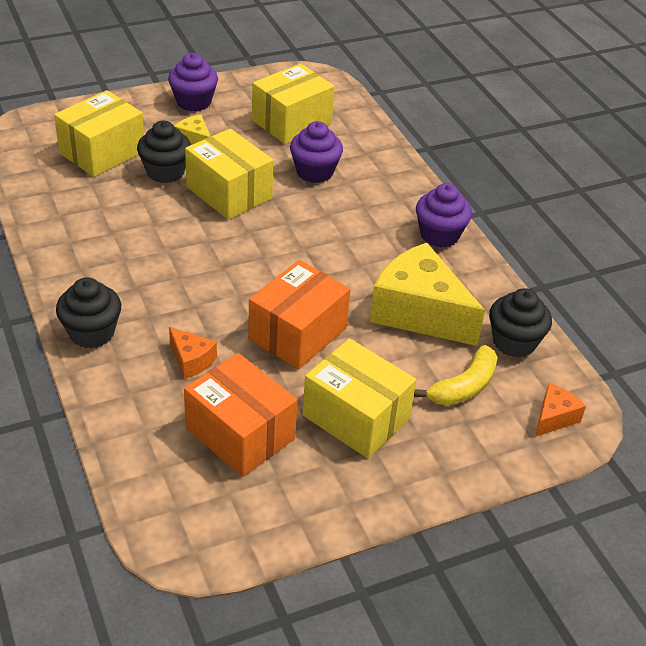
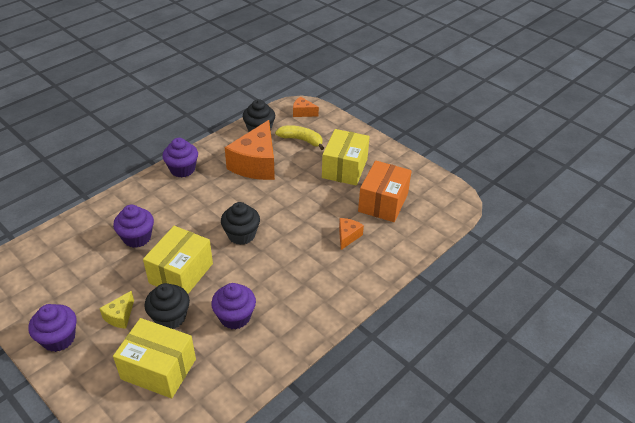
camera: 110 degrees left, 0 degrees up
(92, 333) = (355, 287): black cupcake -> black cupcake (241, 235)
(128, 217) = (235, 317): none -> purple cupcake
(291, 122) = (72, 268): yellow box -> none
(297, 333) = (300, 203): orange box -> none
(419, 312) = (256, 164): yellow cheese -> orange cheese

